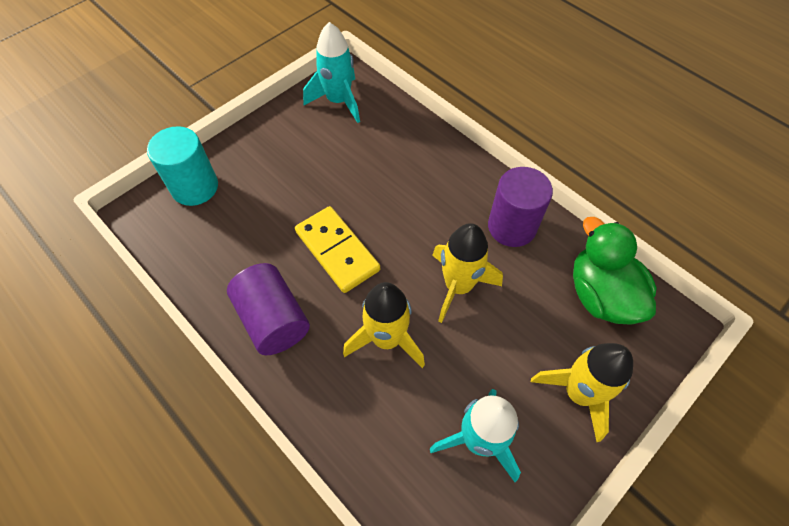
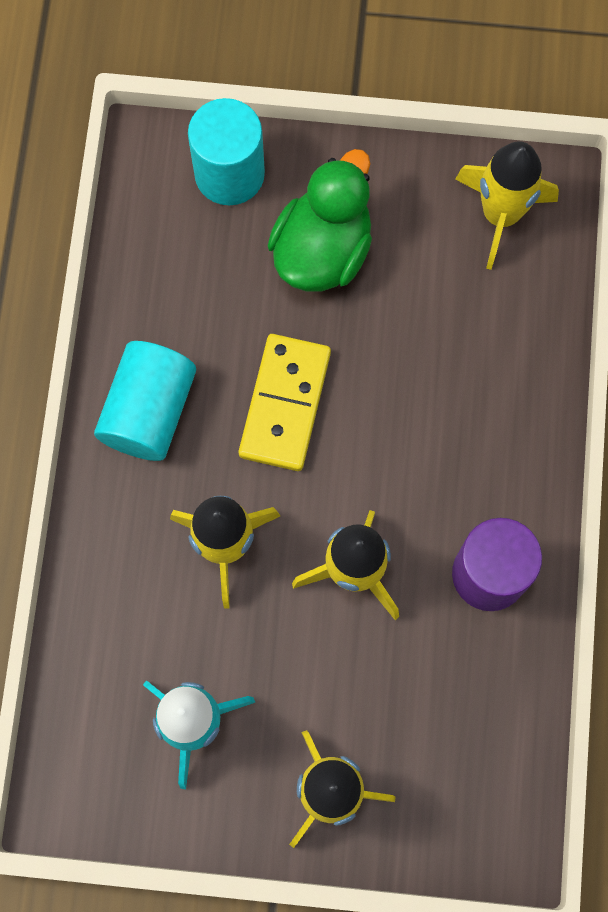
camera: 50 degrees right, 15 degrees up
(273, 319) = (149, 411): purple cylinder -> turquoise cylinder
(338, 101) = (500, 215): turquoise rocket -> yellow rocket
(601, 295) = (479, 740): green duck -> green duck (322, 250)

